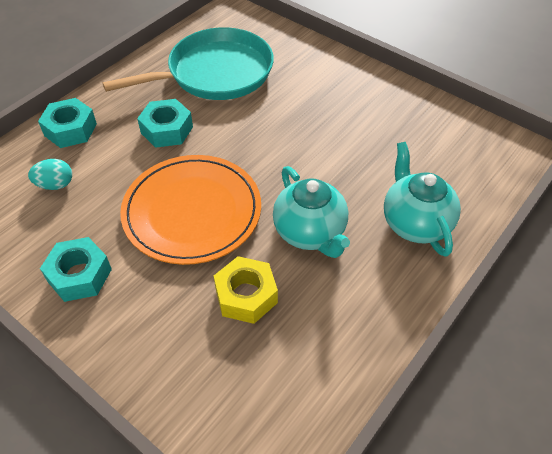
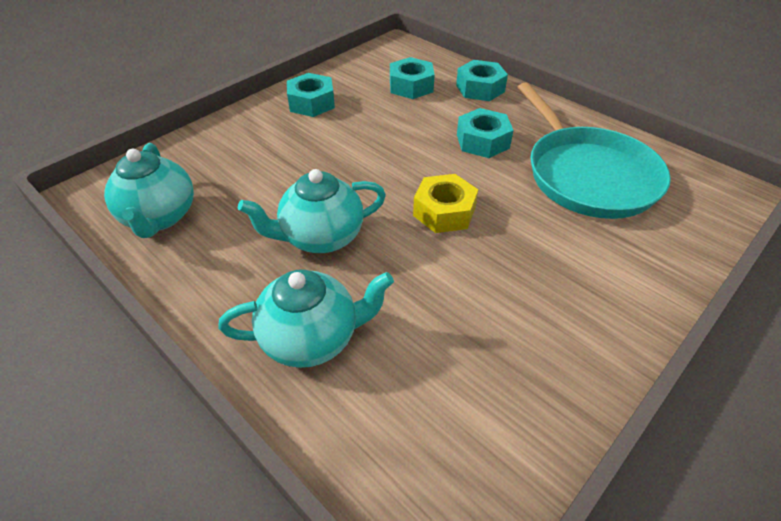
camera: 95 degrees right, 5 degrees down
(55, 185) = (411, 86): turquoise egg -> turquoise nut
(192, 212) = (367, 157): orange plate -> none
(246, 295) = (258, 188): yellow nut -> yellow nut (444, 212)
(301, 378) = (160, 217): none -> turquoise teapot

